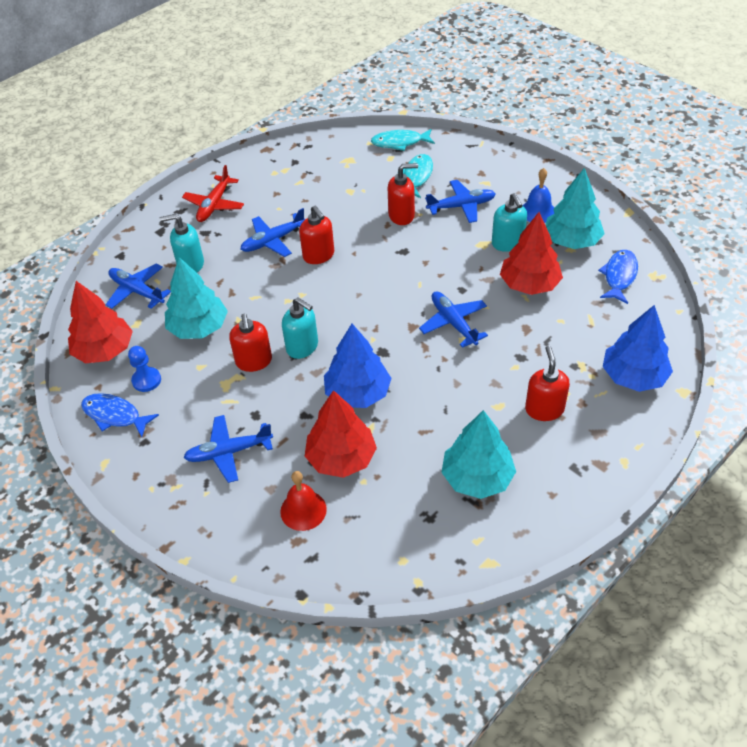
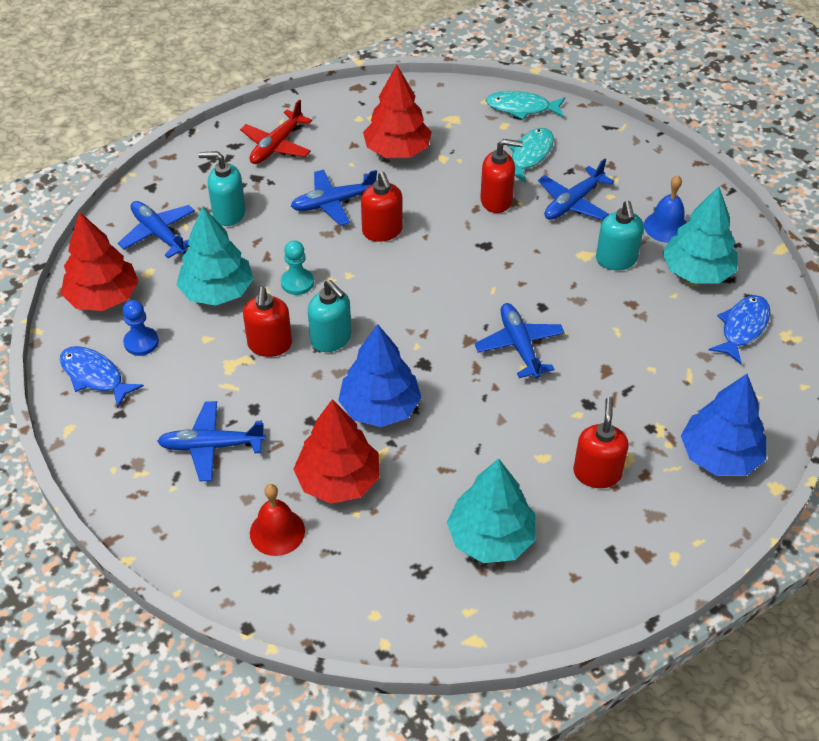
camera: 10 degrees right, 0 degrees up
(262, 308) = (297, 283): none -> turquoise pawn
(461, 206) = (573, 202): blue plane -> blue plane turned 135 degrees clockwise
(529, 284) = (626, 316): red tree -> red tree (397, 151)

